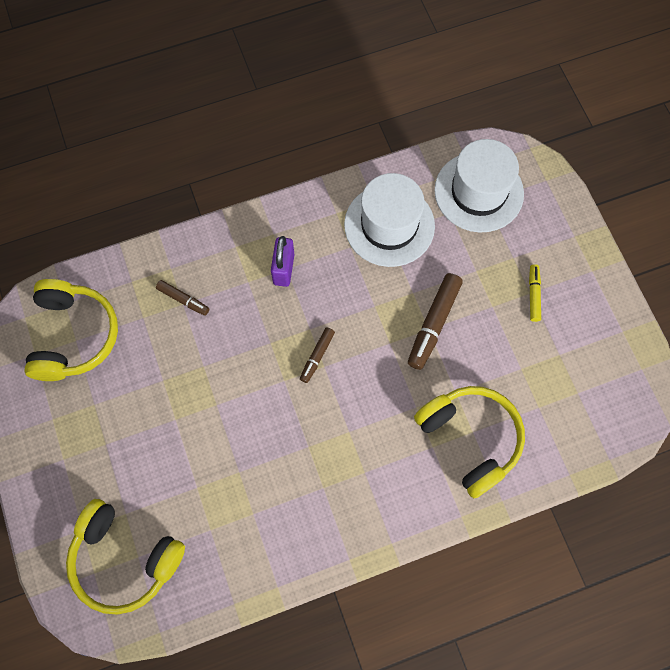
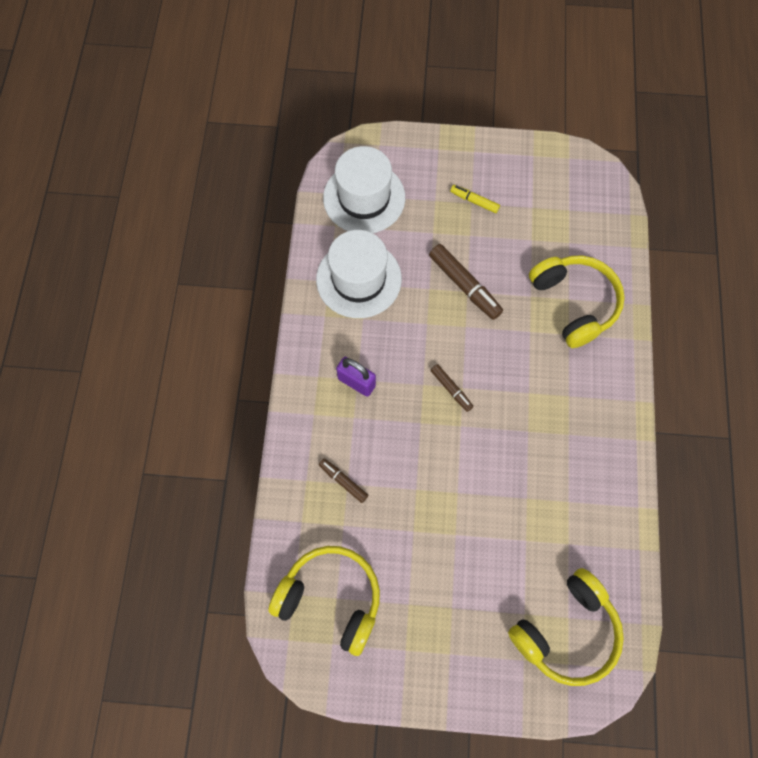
camera: 65 degrees left, 0 degrees up
(183, 299) = (343, 481): brown marker -> brown marker turned 105 degrees counterclockwise
(470, 439) = (574, 303): yellow headphones -> yellow headphones turned 75 degrees clockwise

